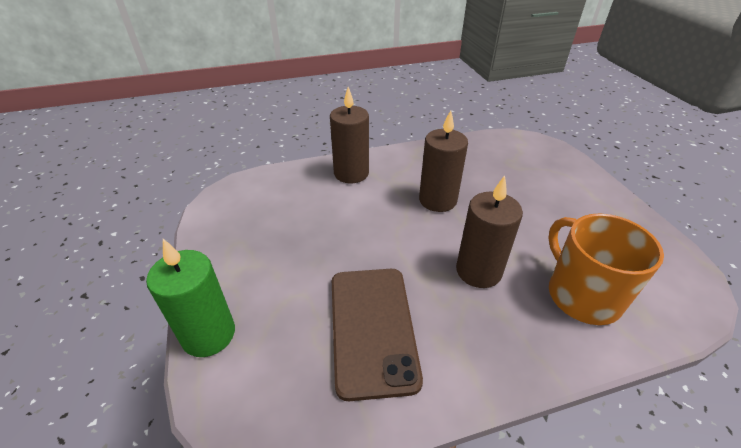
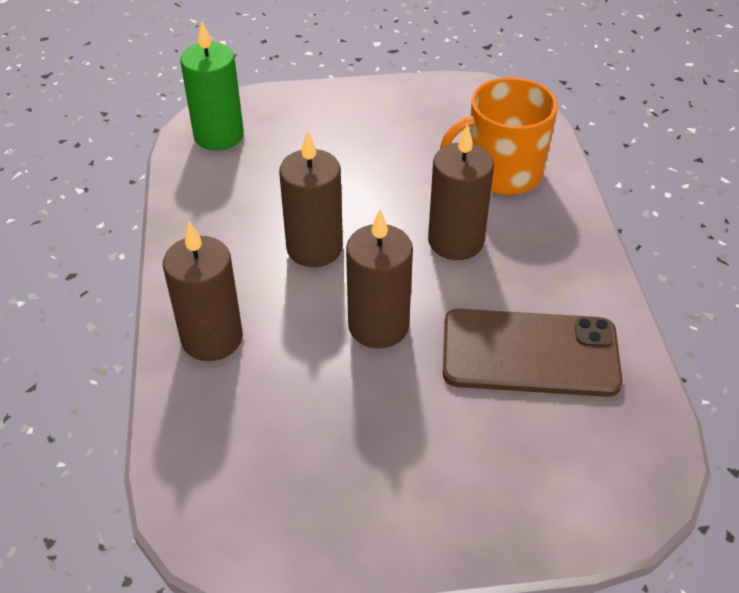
camera: 80 degrees left, 5 degrees up
(209, 334) = (527, 530): green candle -> green candle (219, 136)
(378, 238) = (378, 326): none -> brown candle

